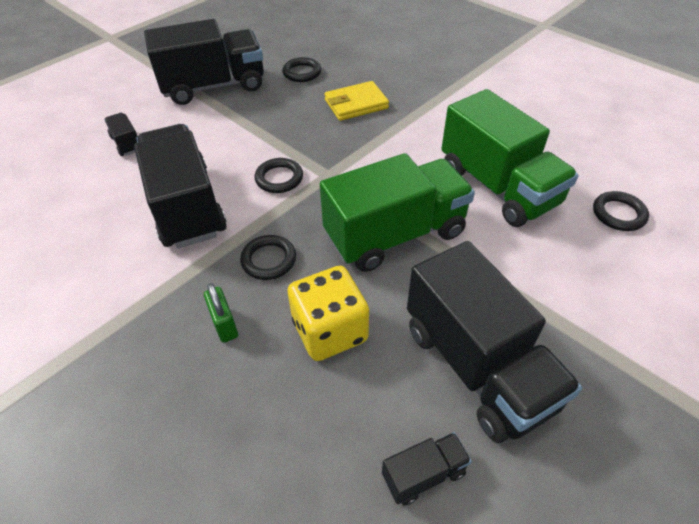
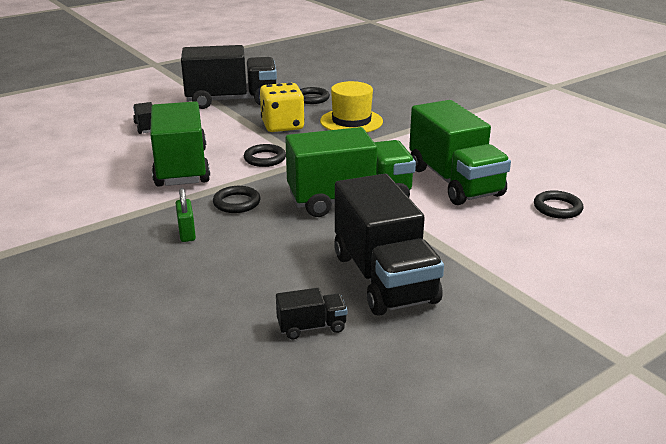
camera: 10 degrees right, 20 degrees down
(186, 207) = (181, 167): black truck -> green truck
(330, 331) = (270, 246): yellow dice -> yellow dice (282, 125)
(356, 104) = (351, 121): yellow wallet -> yellow hat

